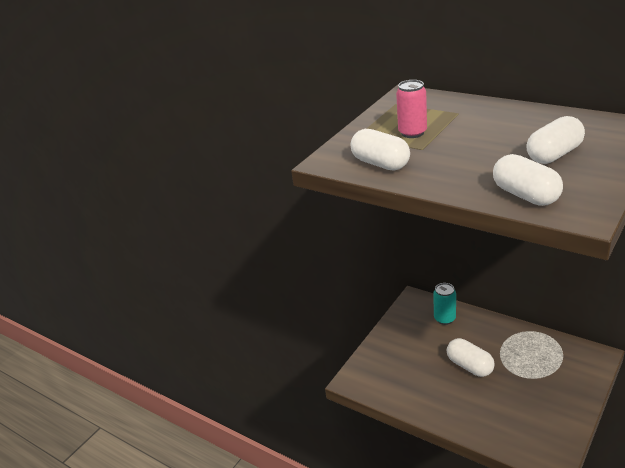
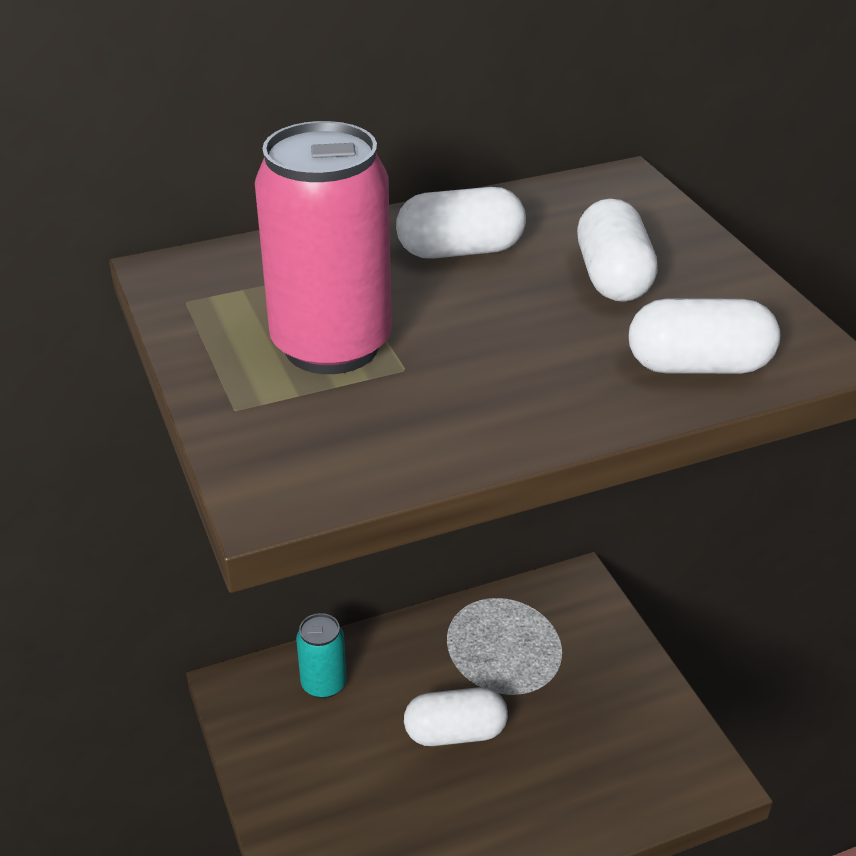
camera: 60 degrees left, 5 degrees up
(380, 164) = (388, 438): white capsule -> white capsule (460, 251)
(412, 133) = (331, 346): pink can -> pink can, size x1.82

